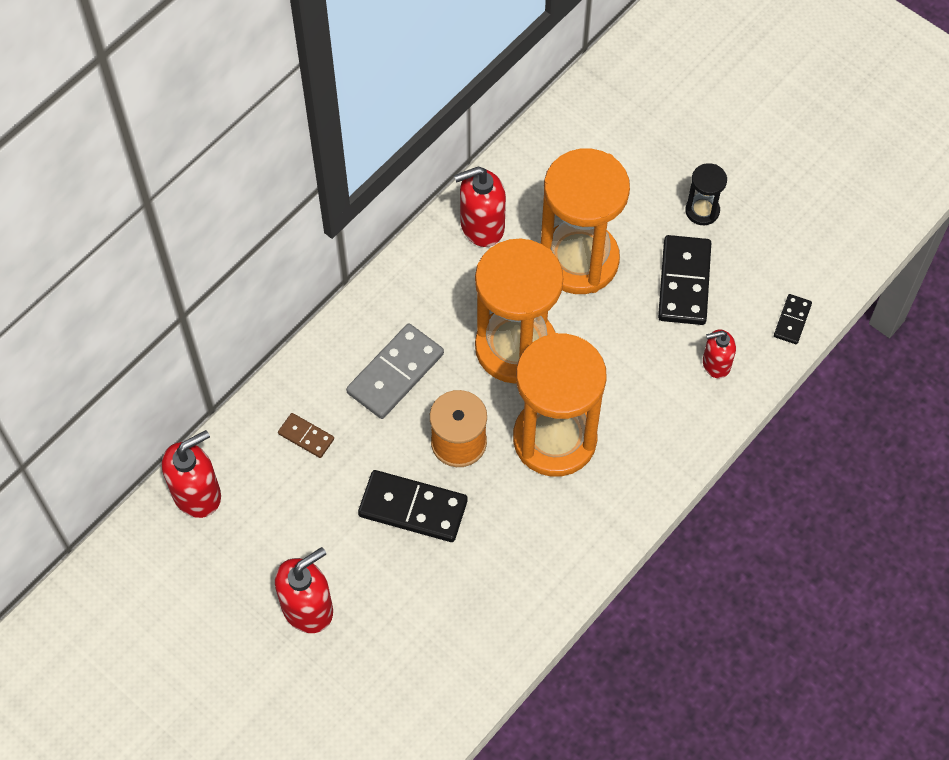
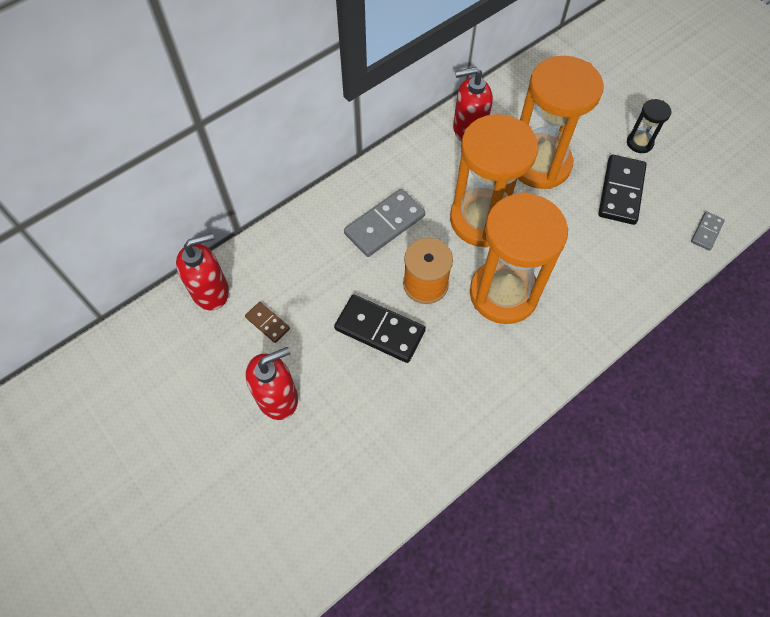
camera: 10 degrees right, 0 degrees up
(306, 436) = (305, 261): brown domino -> brown domino (267, 323)
(716, 364) = (641, 256): red soap dispenser -> none
(792, 320) = (706, 232): black domino -> grey domino

